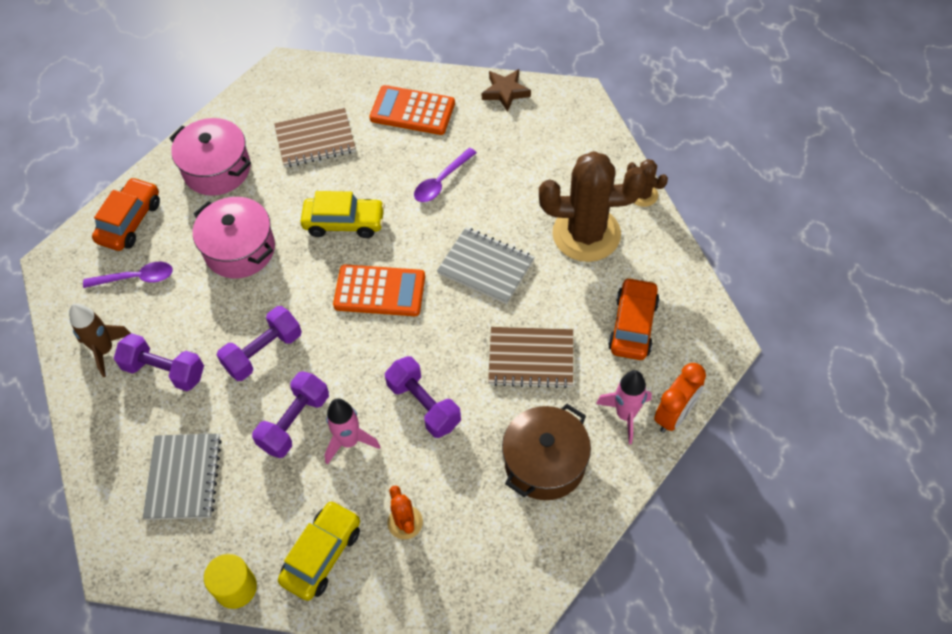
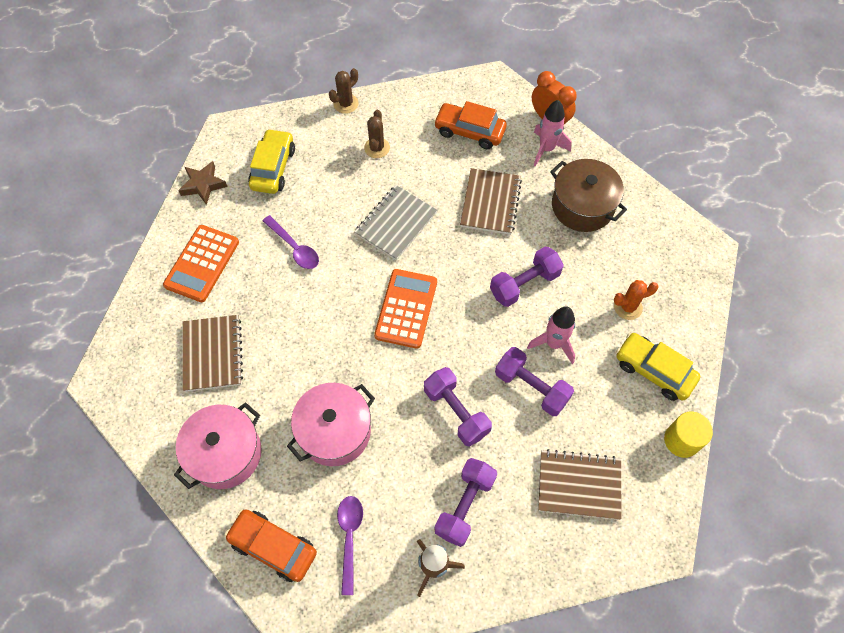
camera: 85 degrees left, 5 degrees up
(184, 477) = (579, 485): grey notebook -> brown notebook
(344, 223) = (323, 333): yellow car -> yellow car (273, 168)
(586, 234) = (377, 148): brown cactus -> brown cactus, size x0.45

